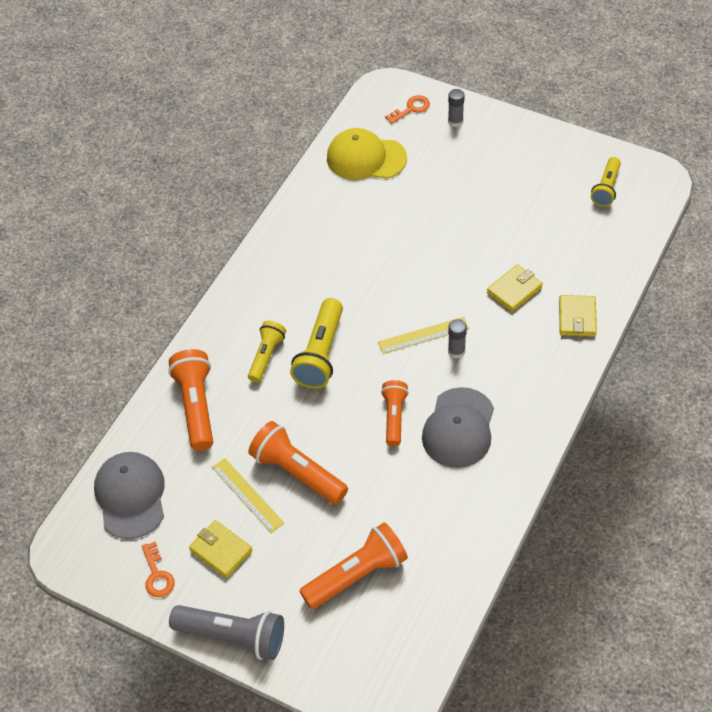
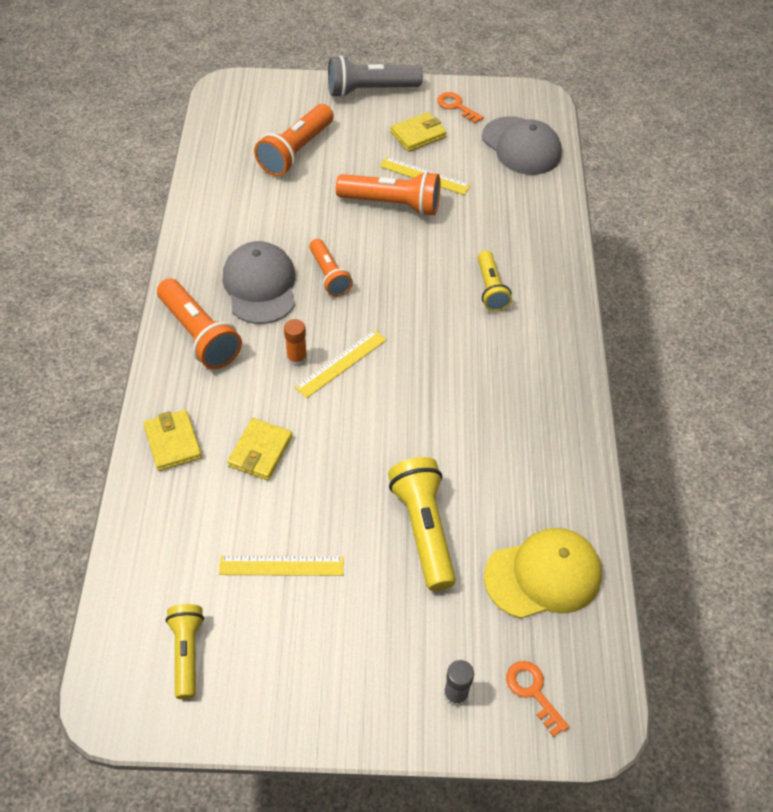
camera: 150 degrees right, 0 degrees up
(196, 406) = (522, 225): orange flashlight -> orange flashlight (200, 335)
(221, 550) = (418, 135): yellow wallet -> yellow wallet turned 45 degrees counterclockwise
(321, 354) = (437, 309): yellow flashlight -> yellow flashlight (423, 529)
(411, 109) = (533, 692): orange key -> orange key turned 120 degrees clockwise
(456, 351) = (297, 358): grey glue stick -> orange glue stick
(529, 215) = (281, 566): none -> yellow ruler

